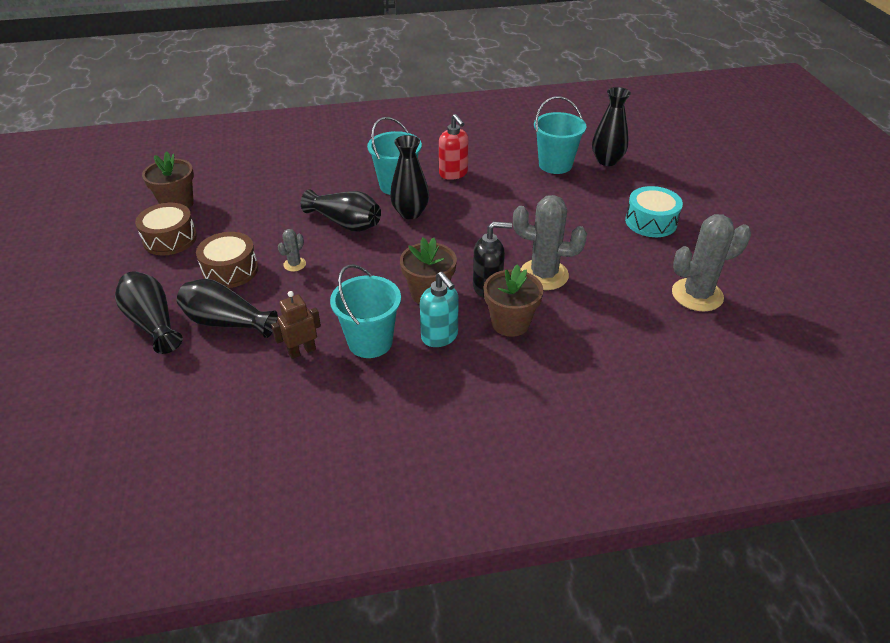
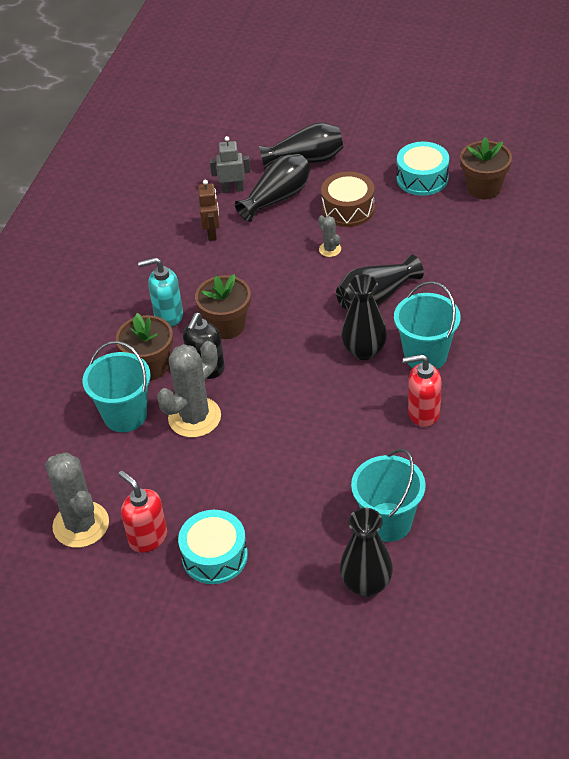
camera: 120 degrees right, 5 degrees up
(170, 239) = (422, 178): brown drum -> turquoise drum
(221, 362) = (232, 189): none -> grey robot
(370, 342) = (194, 273): turquoise bucket -> turquoise bucket (125, 415)
(670, 257) = (147, 537): none -> red soap dispenser
(697, 295) = (81, 525): grey cactus -> grey cactus turned 45 degrees counterclockwise

